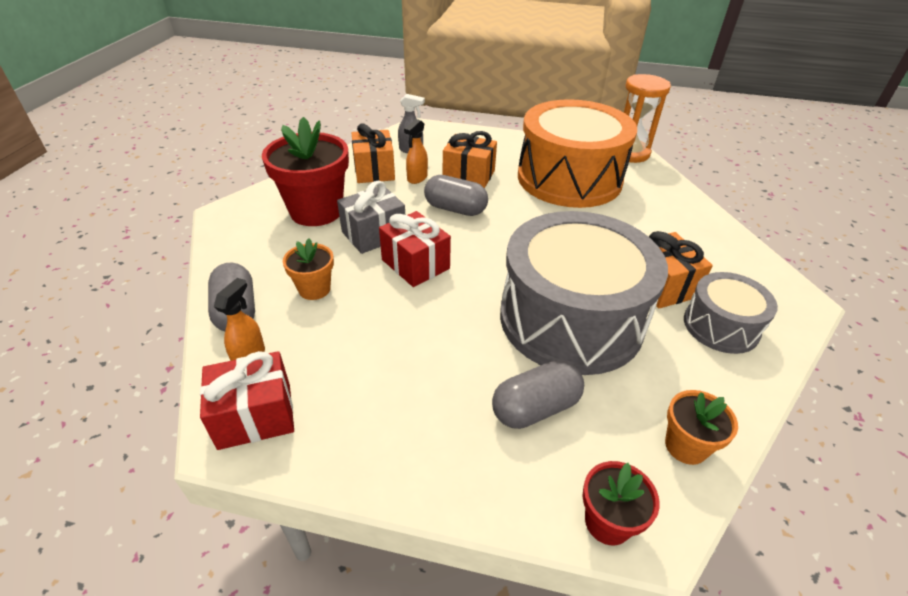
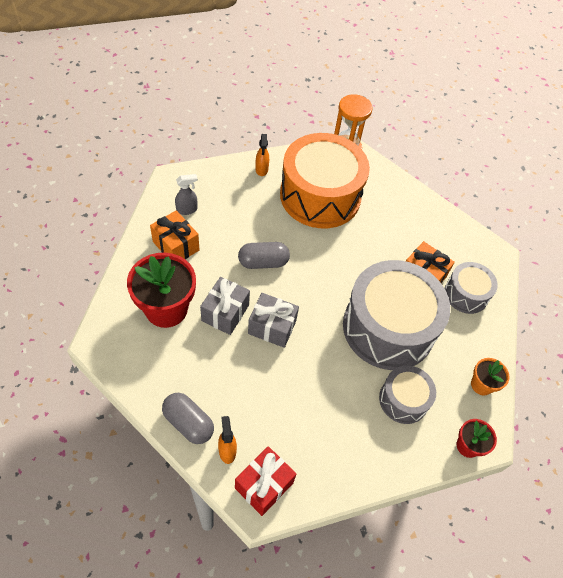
camera: 35 degrees left, 15 degrees up
(314, 289) = (223, 380): orange flower pot -> none
(415, 264) = (272, 327): red gift -> grey gift
(417, 178) = (214, 241): orange spray bottle -> orange spray bottle (261, 169)
(469, 175) = (249, 222): orange gift -> none
(535, 408) = (403, 400): grey capsule -> grey drum

